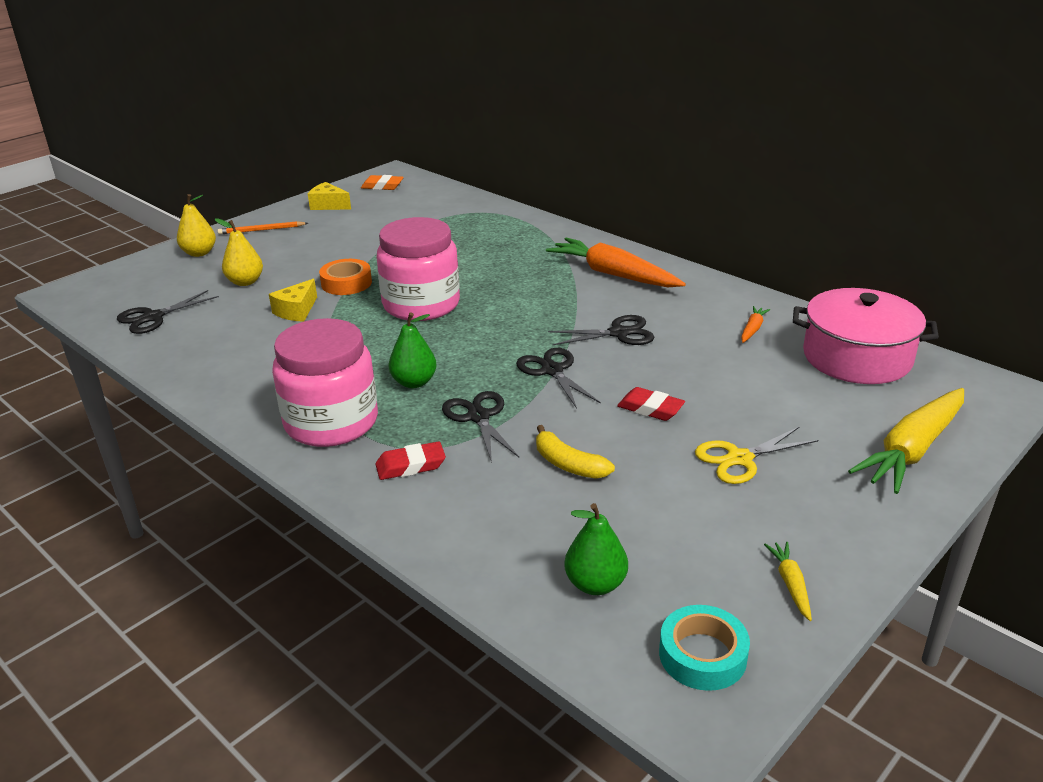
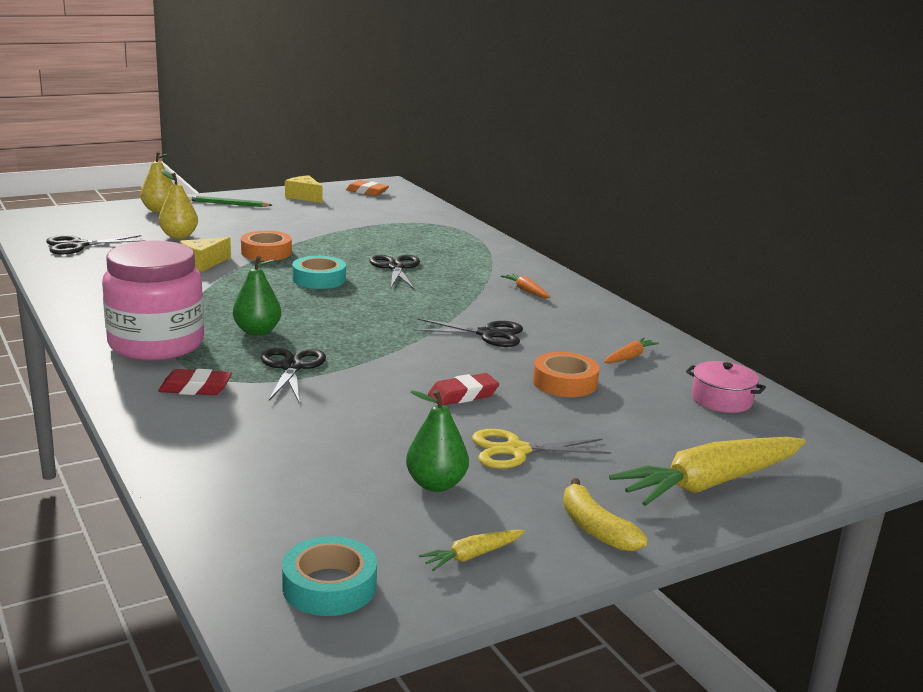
camera: 15 degrees right, 10 degrees down
(261, 230) = (228, 204): orange pencil -> green pencil
(421, 304) = (319, 279): pink jar -> turquoise tape
(552, 371) = (395, 348): black scissors -> black scissors (395, 267)
(568, 464) = (341, 418): yellow banana -> yellow banana (595, 529)
(595, 584) = (279, 509): green pear -> green pear (436, 484)
(613, 274) = (526, 291): orange carrot -> orange carrot, size x0.44
(650, 409) = (463, 395): red eraser -> red eraser turned 75 degrees counterclockwise
(722, 372) = (565, 382): none -> orange tape
(790, 584) = (472, 556): yellow carrot -> yellow carrot turned 135 degrees counterclockwise
(857, 357) = (721, 400): pink pot -> pink pot, size x0.51

